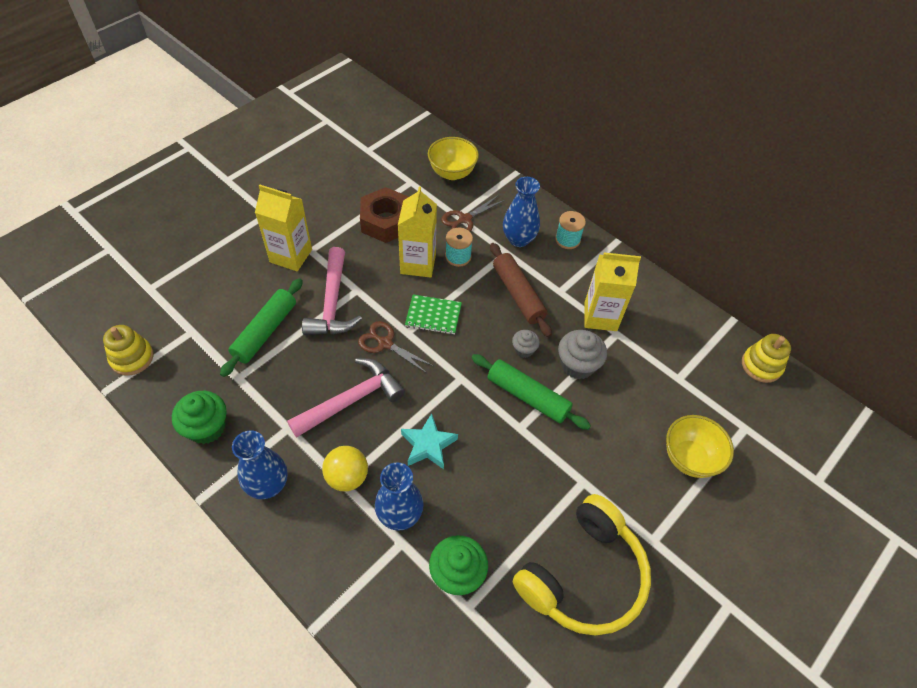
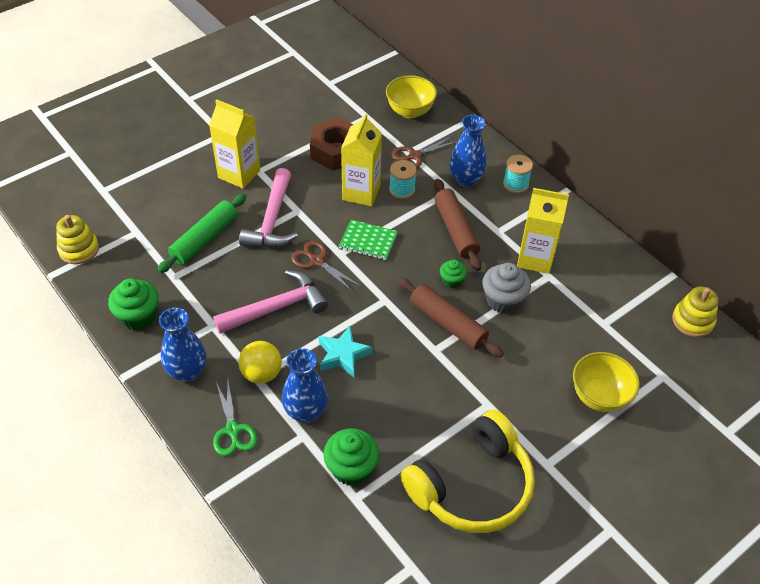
camera: 10 degrees right, 5 degrees down
(326, 547) = (233, 430): none -> green scissors
(524, 350) = (452, 281): grey cupcake -> green cupcake
(527, 396) = (447, 323): green rolling pin -> brown rolling pin

